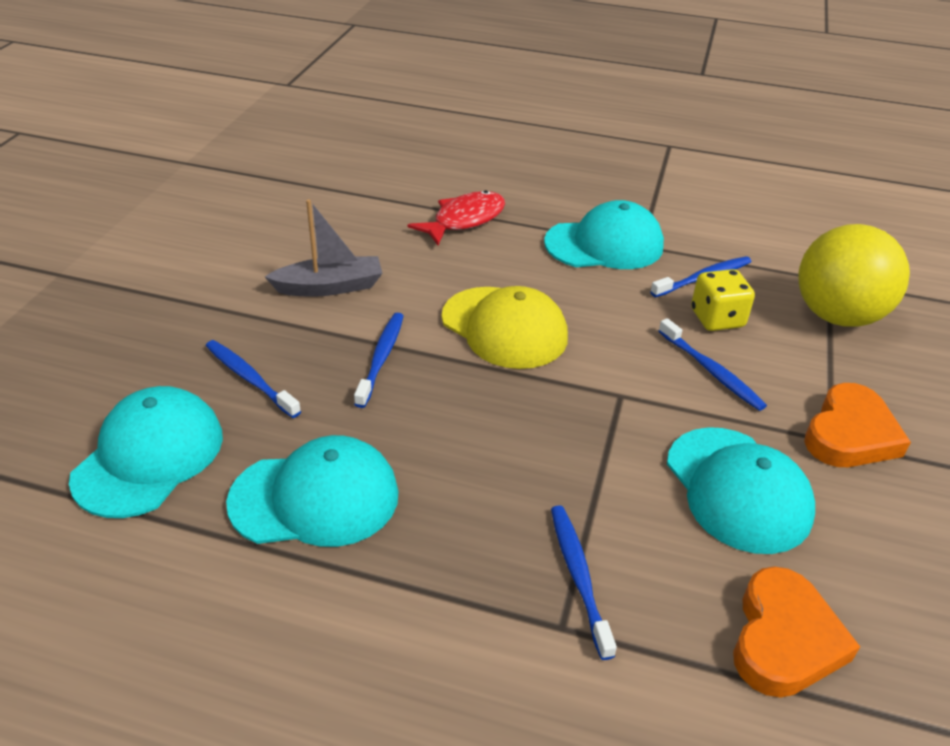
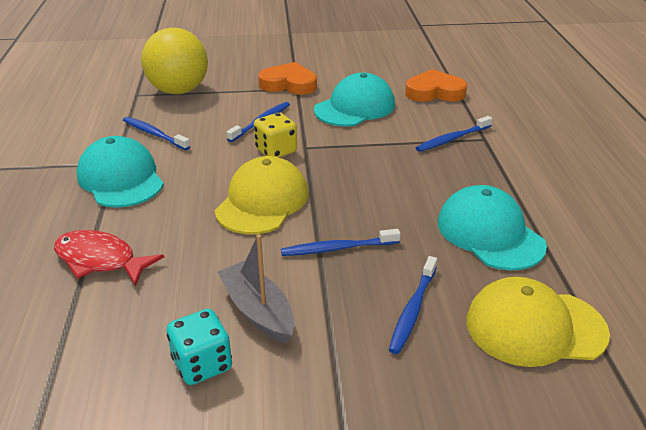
camera: 110 degrees left, 5 degrees down
(149, 456) = (535, 327): turquoise cap -> yellow cap
(294, 249) = (202, 364): none -> turquoise dice
(717, 319) = (203, 125): yellow dice -> yellow dice (276, 151)

